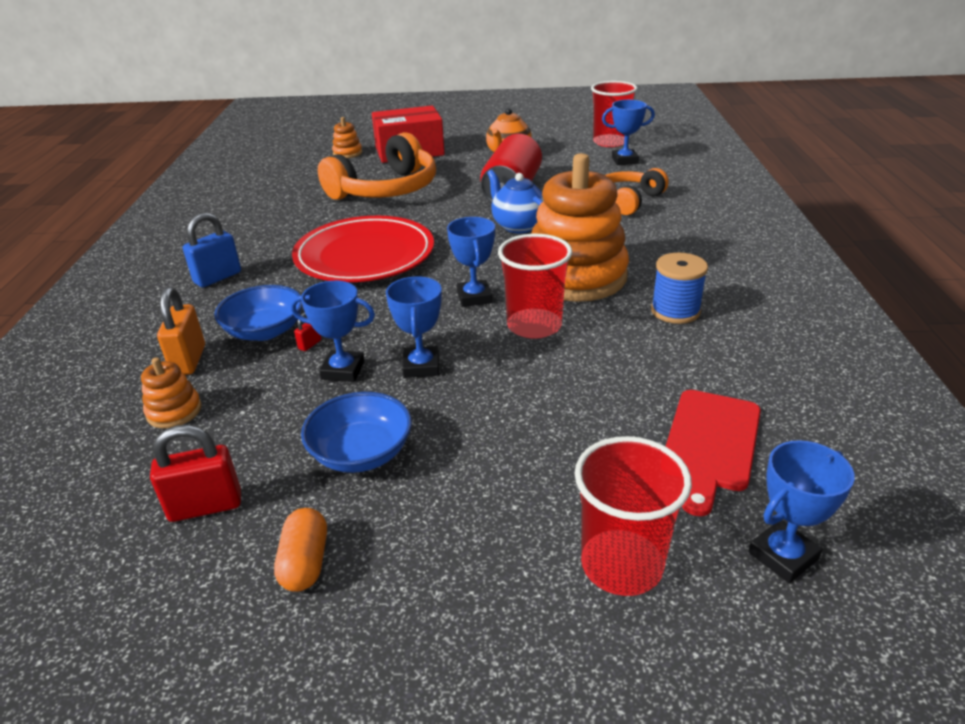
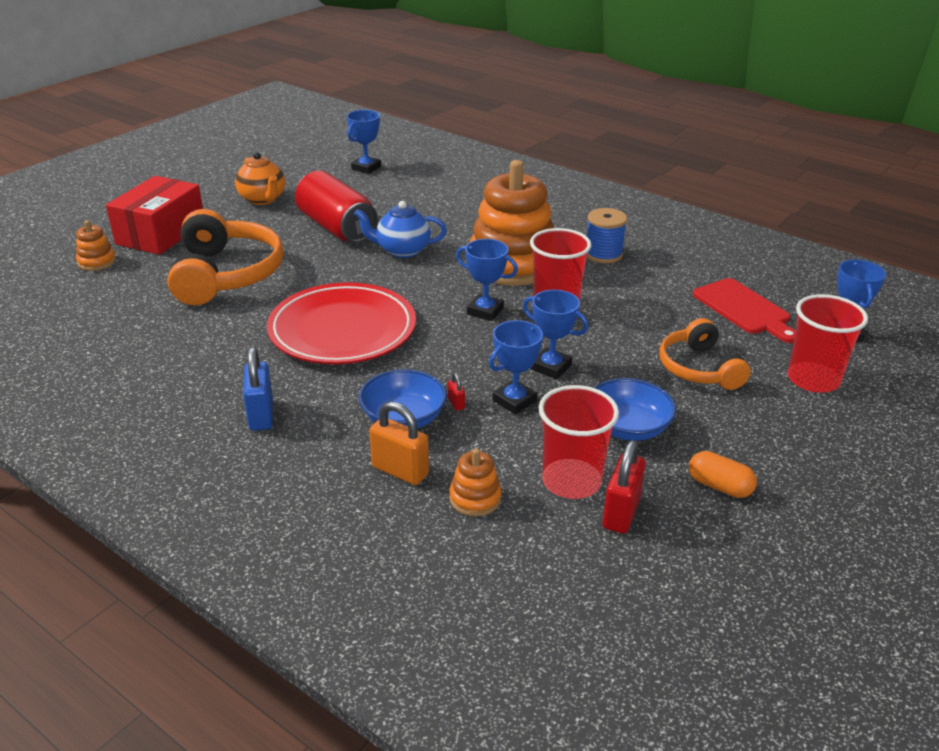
camera: 55 degrees left, 0 degrees up
(610, 142) = (322, 157): red cup -> red cup (571, 481)
(628, 201) = (434, 198): orange headphones -> orange headphones (699, 368)

